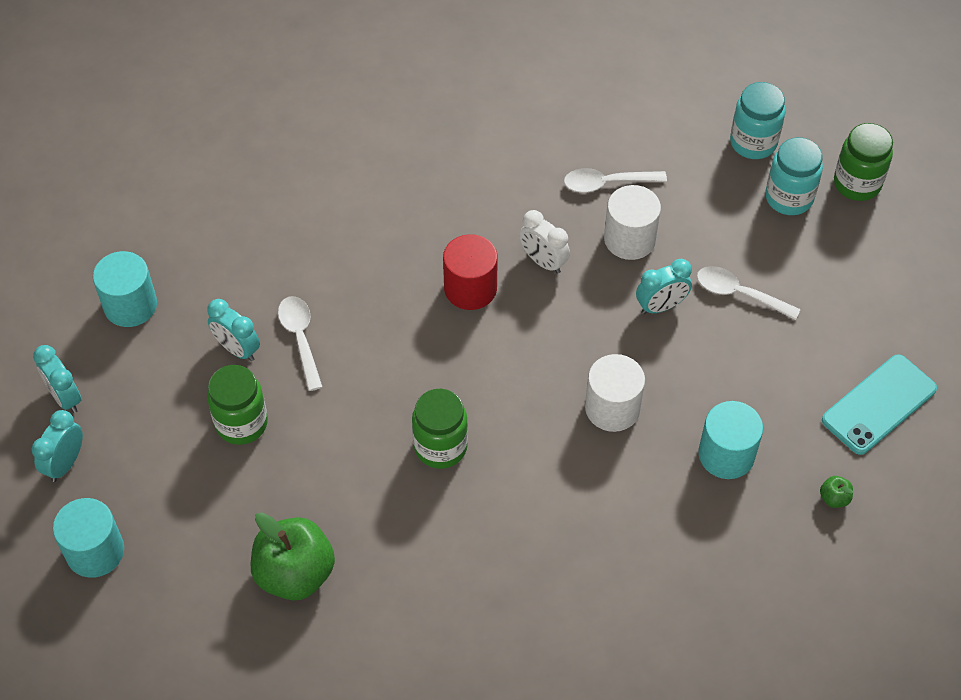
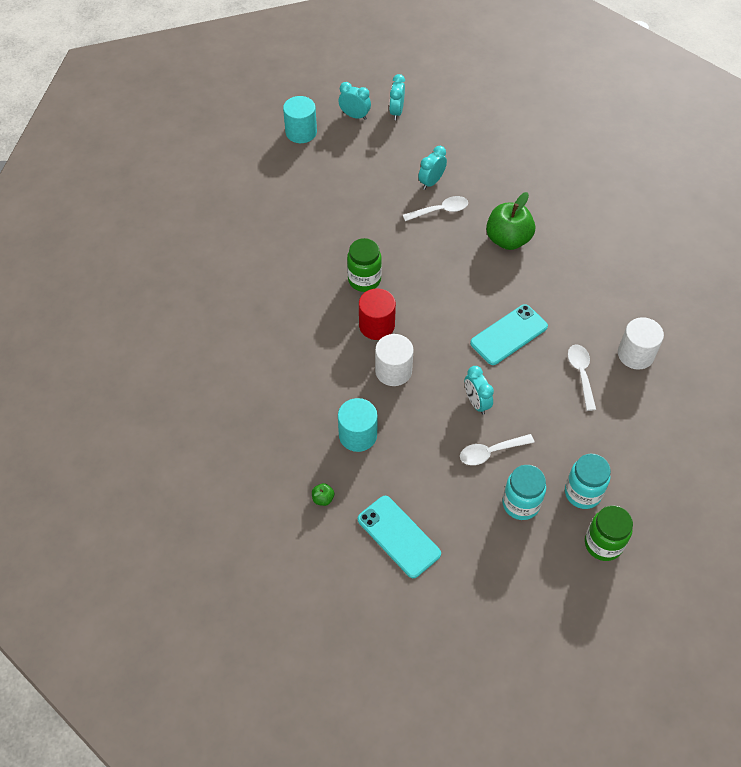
camera: 90 degrees right, 0 degrees up
(65, 397) = (396, 112): turquoise clock -> turquoise clock turned 45 degrees counterclockwise
(130, 305) = (459, 133): turquoise cylinder -> none
(241, 423) = (380, 187): green jar -> none
(295, 573) = (283, 215): green apple -> green apple (508, 239)
(470, 288) = (483, 294): red cylinder -> red cylinder (376, 325)
(543, 261) = (508, 335): white clock -> turquoise phone
(629, 239) = (533, 386): white cylinder -> white cylinder (635, 354)
(739, 294) = (490, 452): white spoon -> white spoon turned 135 degrees counterclockwise
(753, 142) = (634, 472): turquoise jar -> turquoise jar (521, 504)

